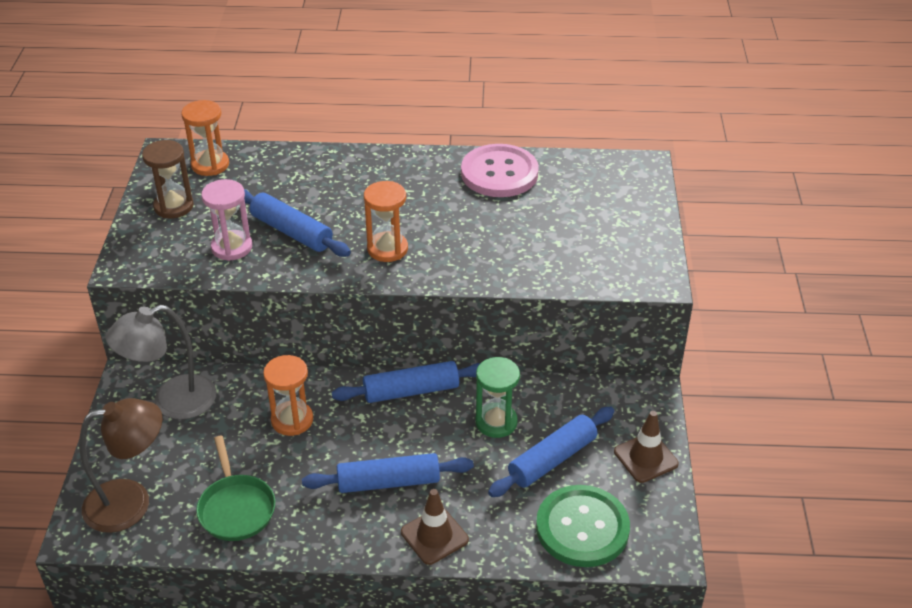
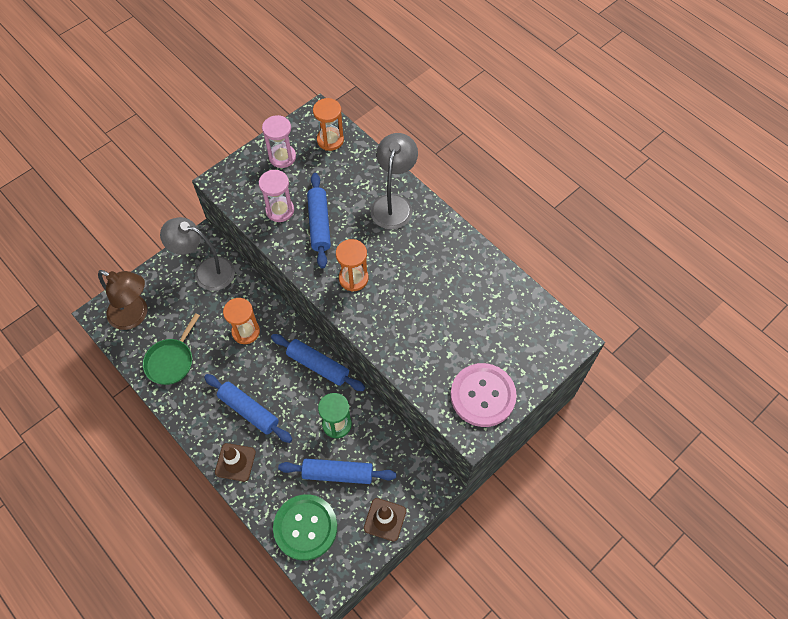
camera: 45 degrees right, 20 degrees up
(173, 206) = (282, 157): brown hourglass -> pink hourglass
(348, 173) = (393, 204): none -> grey lamp
(499, 173) = (477, 274): pink button -> pink button (483, 396)

